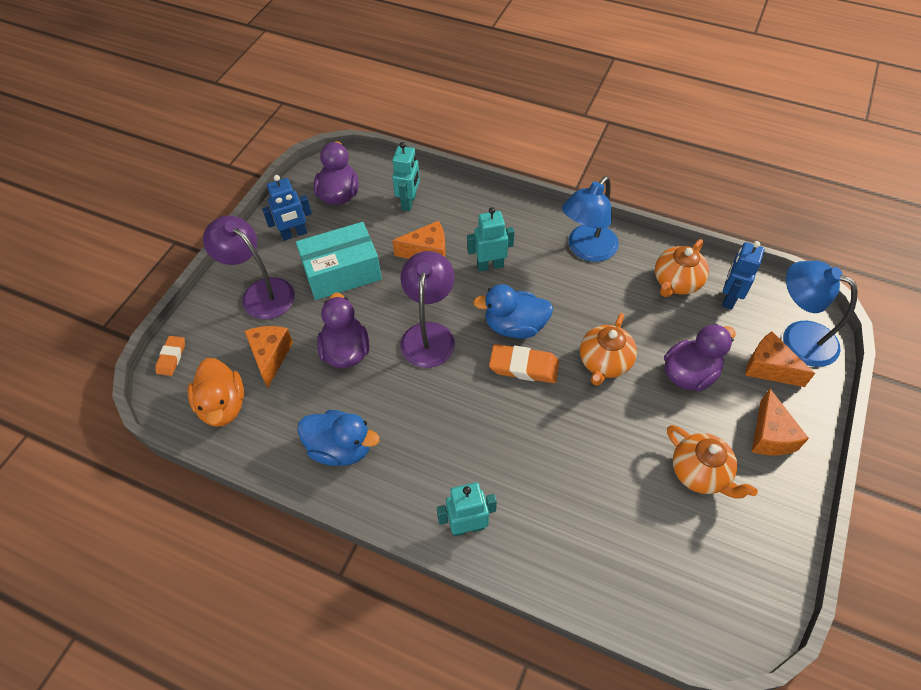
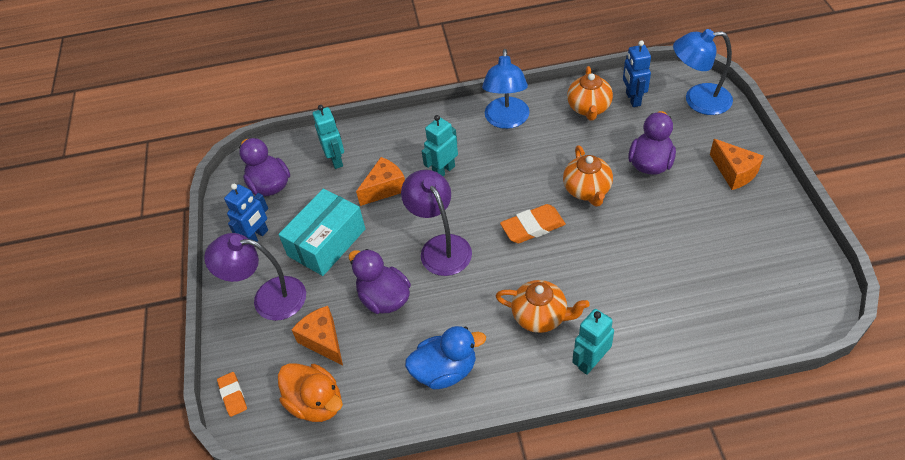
camera: 30 degrees left, 5 degrees down
(515, 326) = (501, 203): blue duck -> none
(700, 473) = (712, 223): orange teapot -> orange teapot (540, 316)
(768, 368) = (696, 130): orange cheese -> none

